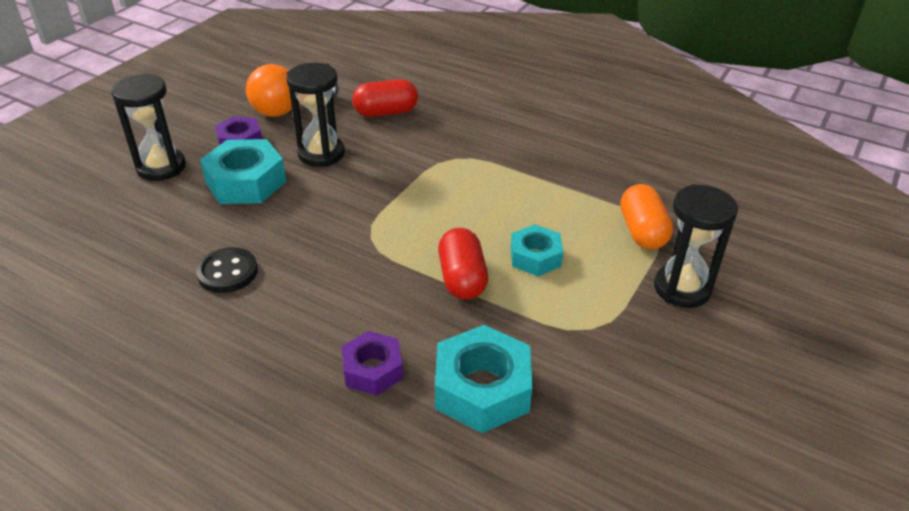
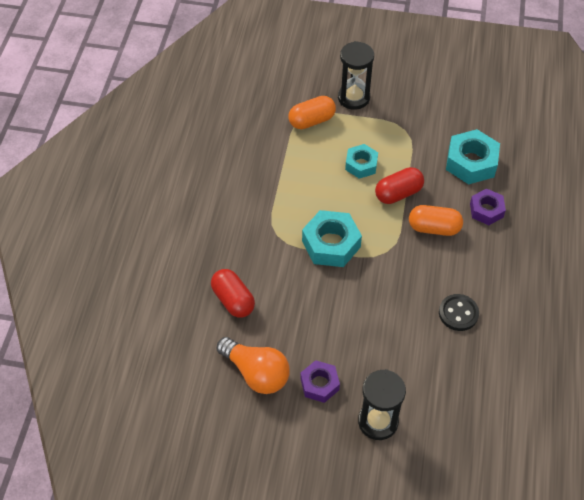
camera: 110 degrees left, 15 degrees up
(246, 182) = (367, 352): turquoise nut -> turquoise nut (331, 244)
(321, 154) = (310, 320): black hourglass -> none
(378, 296) = (434, 228): none -> orange capsule

